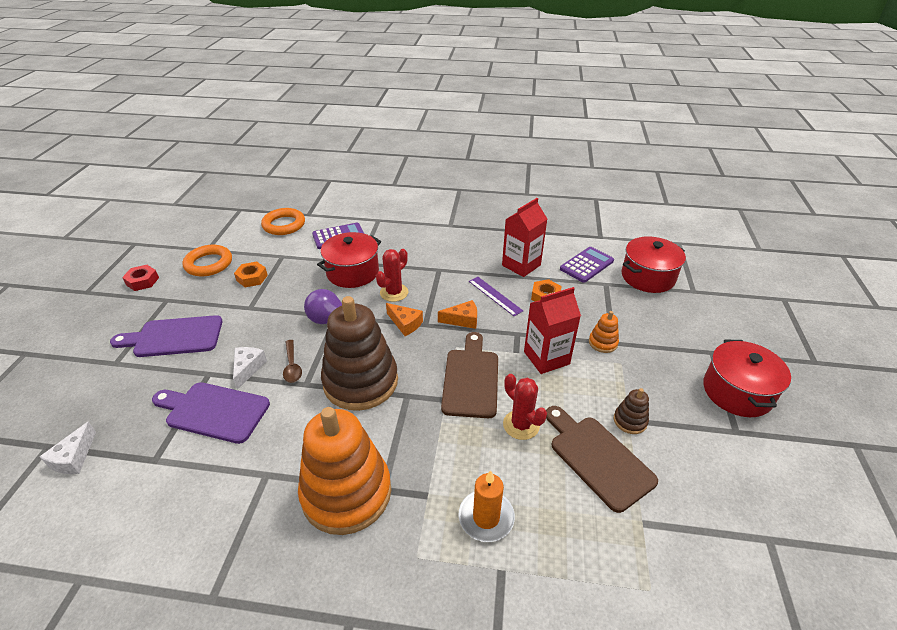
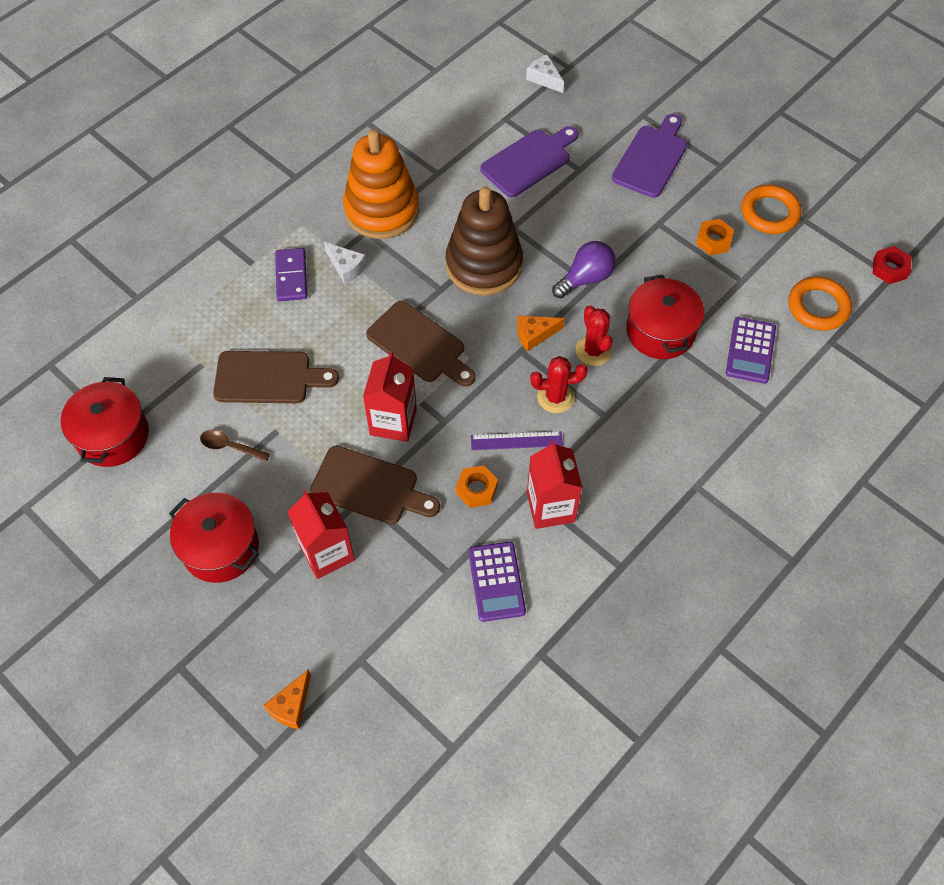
camera: 125 degrees right, 20 degrees up
(142, 281) = (770, 154): red nut -> red nut (889, 268)
(248, 368) = (565, 196): white cheese -> white cheese (346, 267)
(292, 366) = (543, 226): brown spoon -> brown spoon (230, 446)
(462, 320) = (501, 386): orange cheese -> orange cheese (291, 706)
(486, 517) = (291, 276): orange candle -> purple domino
(521, 425) = (342, 348): red cactus -> red cactus (555, 397)
(603, 343) = (369, 487): orange stacking toy -> brown cutting board
(630, 421) = (275, 430): brown stacking toy -> none
(648, 277) = (422, 632): red pot -> red pot (112, 435)
(665, 337) = (327, 552): none -> red carton

